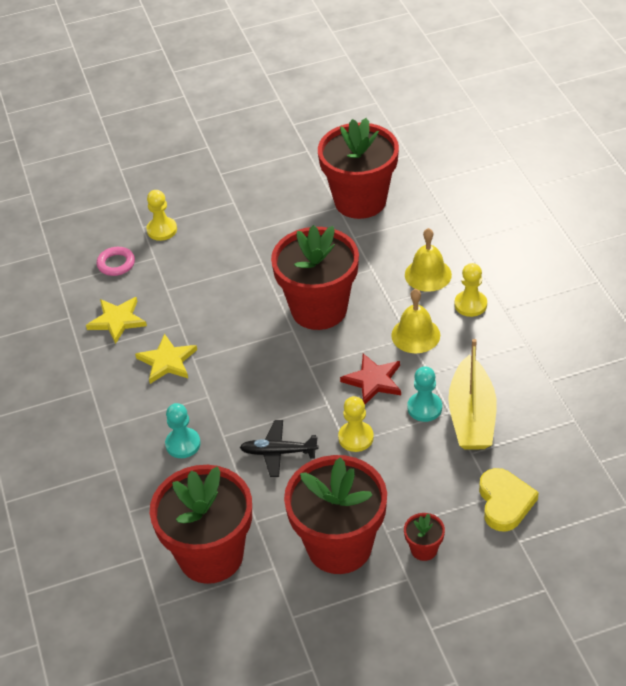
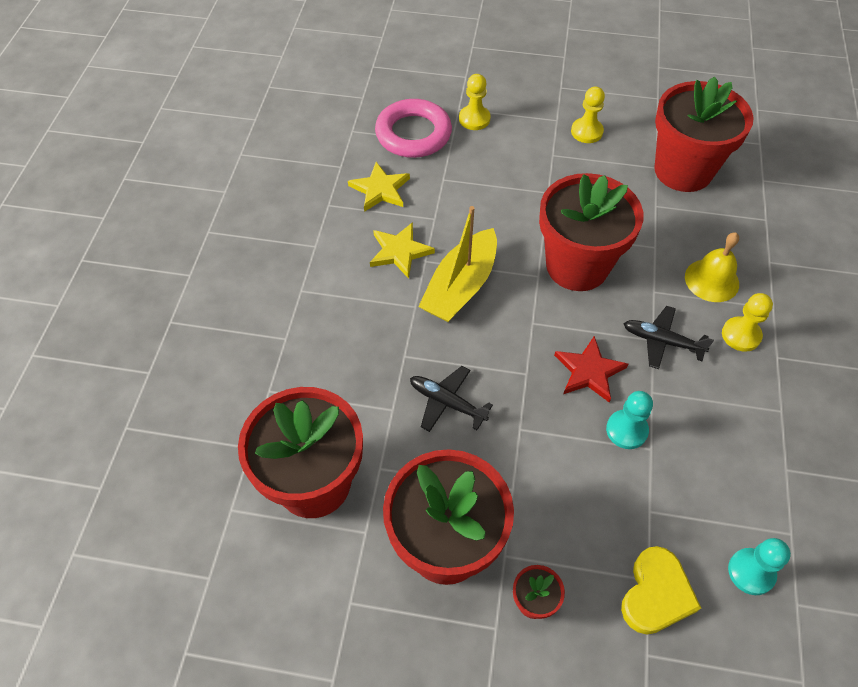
camera: 25 degrees right, 10 degrees up
(116, 264) = (413, 134): pink ring -> pink ring, size x1.93
(183, 444) = (361, 345): turquoise pawn -> turquoise pawn (751, 572)
(356, 437) = (534, 427): yellow pawn -> yellow pawn (586, 132)
(415, 335) = (662, 341): yellow bell -> black plane
(472, 416) = (673, 467): yellow boat -> yellow boat (460, 287)

